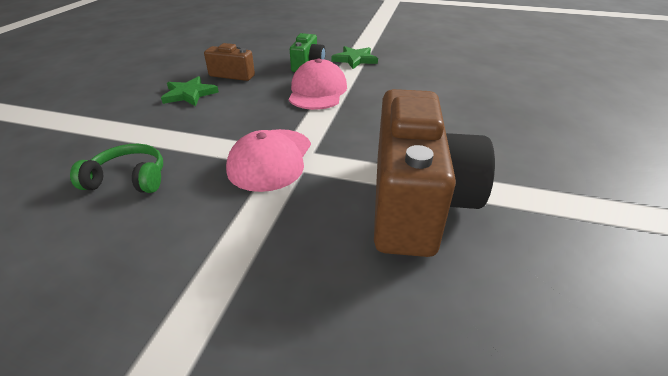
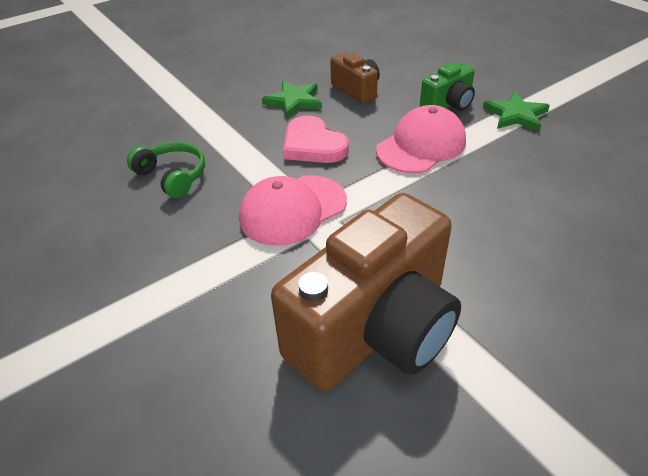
camera: 40 degrees right, 5 degrees up
(238, 115) = (313, 145): none -> pink heart

